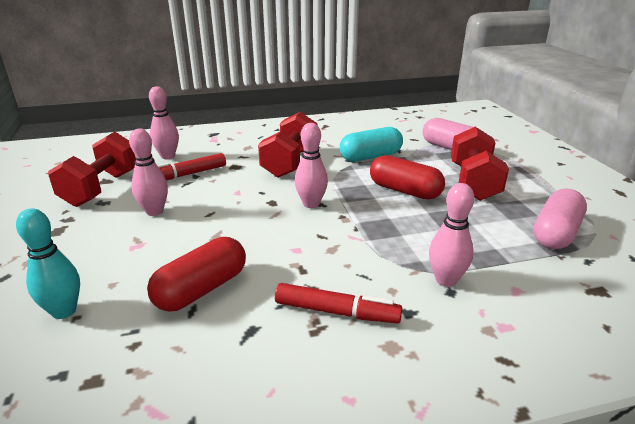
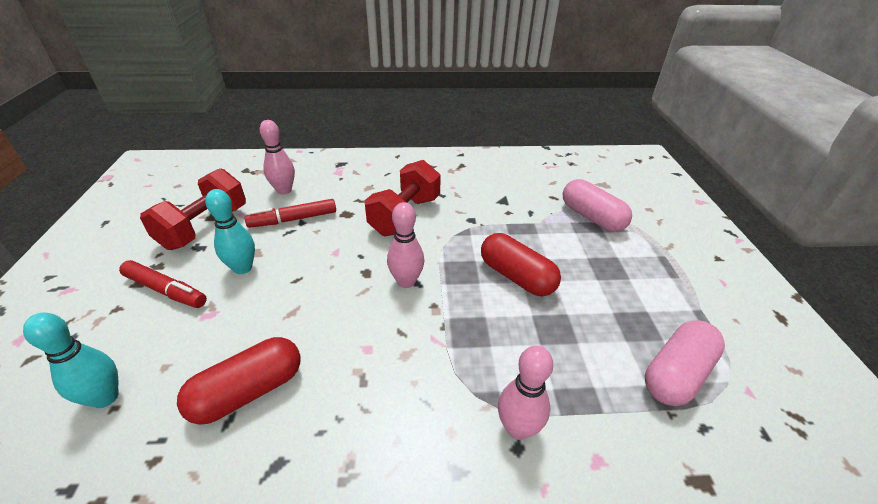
camera: 10 degrees right, 10 degrees up
(154, 211) = (243, 268): pink bowling pin -> turquoise bowling pin
(336, 312) = (377, 455): red marker -> red marker (166, 290)
(370, 157) = (495, 218): turquoise capsule -> none
(473, 182) = (601, 275): red dumbbell -> none

